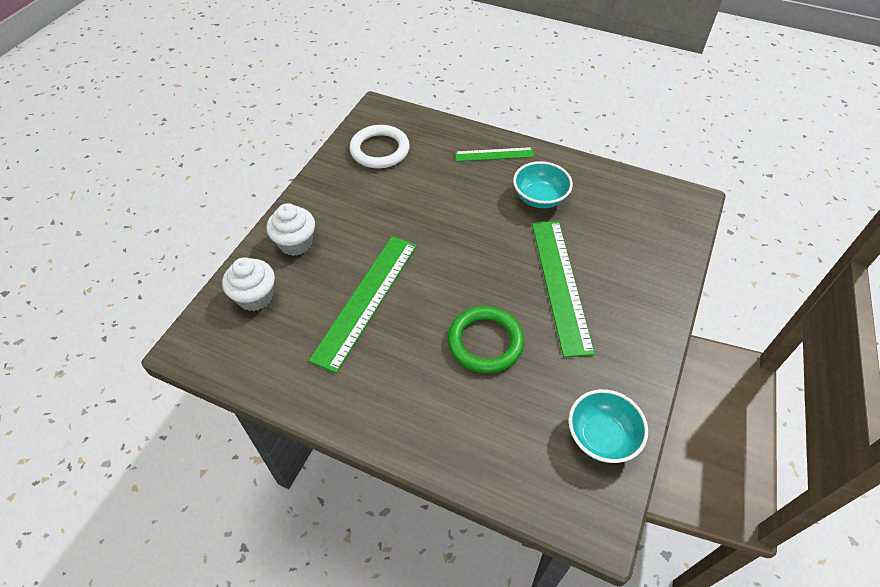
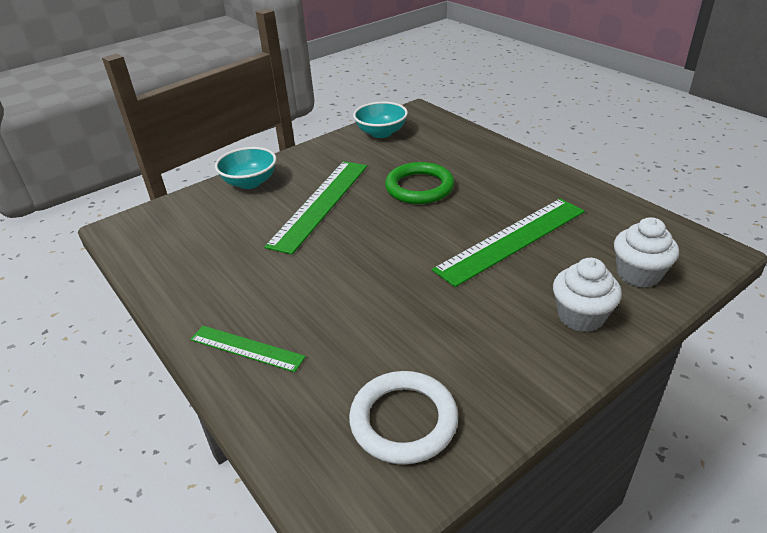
camera: 150 degrees left, 15 degrees down
(539, 198) = (255, 276): turquoise bowl -> turquoise bowl (250, 182)

